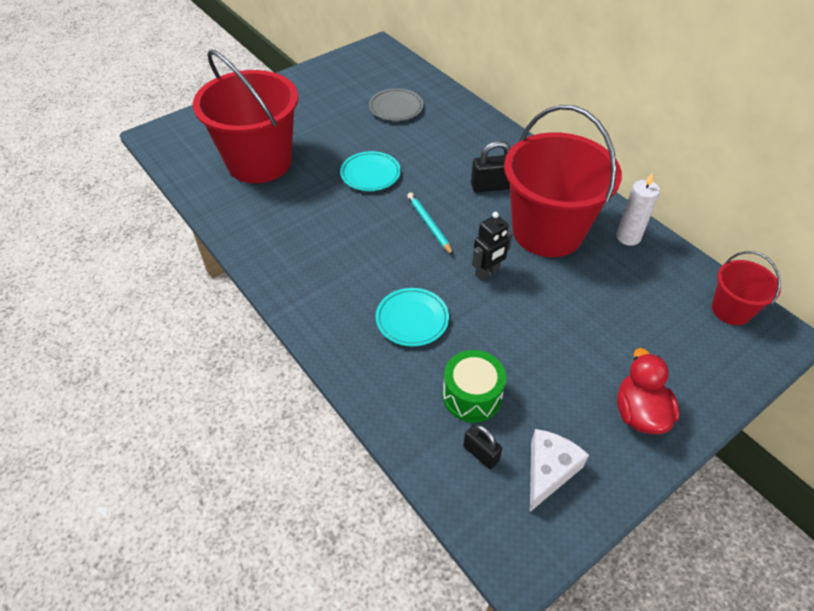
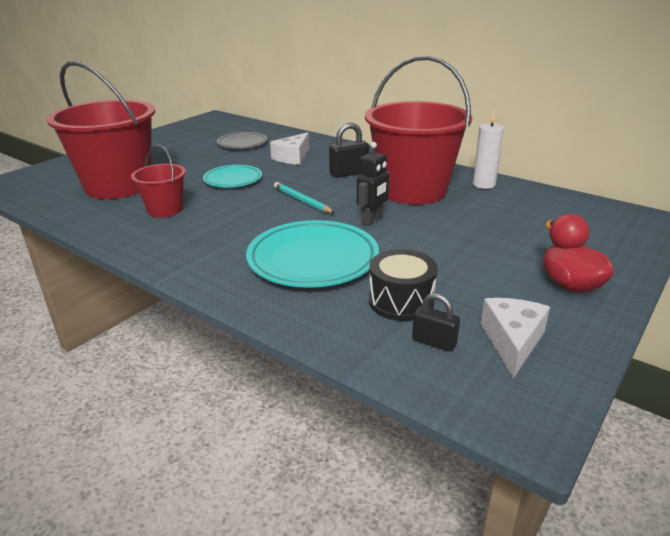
camera: 15 degrees left, 20 degrees down
(412, 319) = (313, 260): turquoise plate -> turquoise plate, size x1.69
(441, 145) = (292, 157): none -> white cheese
(472, 396) = (401, 301): green drum -> black drum
(731, 310) = (598, 211): red bucket -> red bucket (165, 210)

